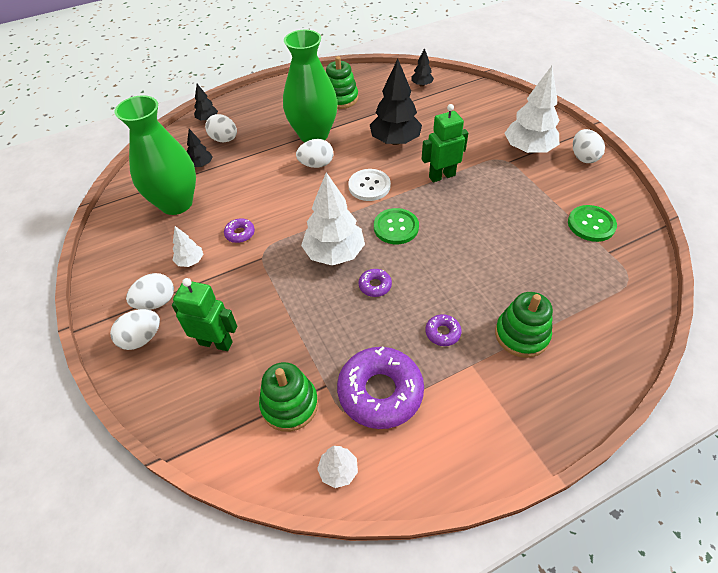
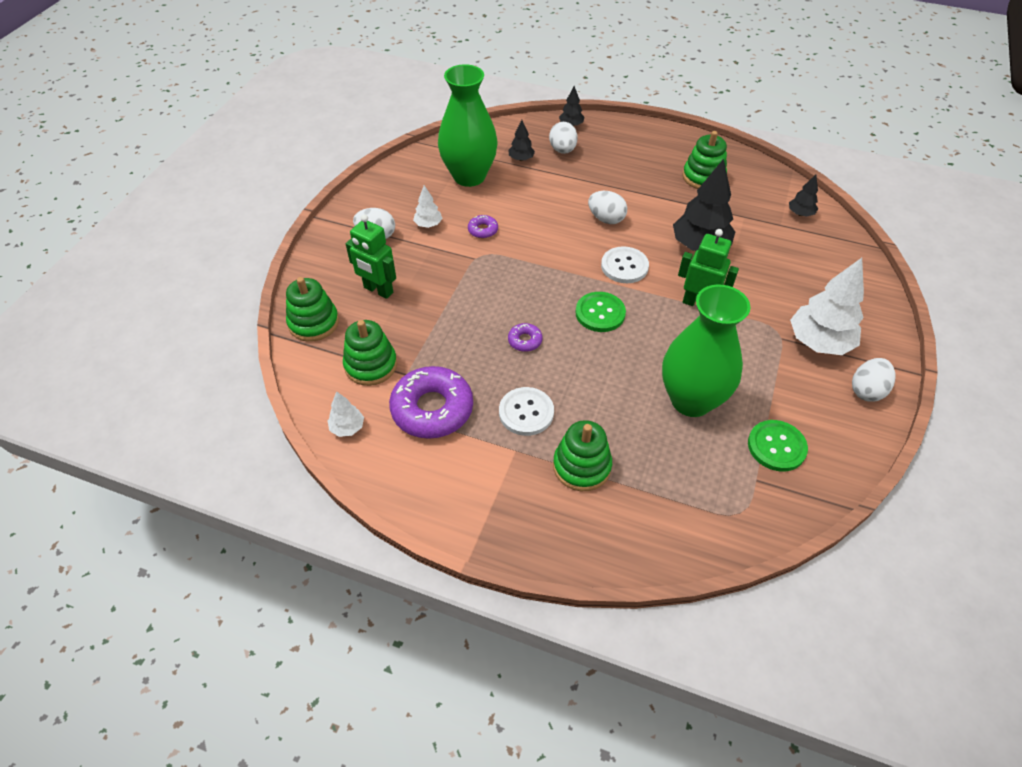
camera: 45 degrees right, 0 degrees up
(142, 338) = (342, 252): white egg -> none
(194, 416) = (313, 323): none -> green stacking toy
(216, 342) = (378, 290): green robot -> green robot turned 150 degrees clockwise
(313, 135) = (637, 193): green vase -> green vase (691, 400)
(334, 253) = (528, 295): white tree -> none
(442, 333) = (526, 412): purple donut -> white button

